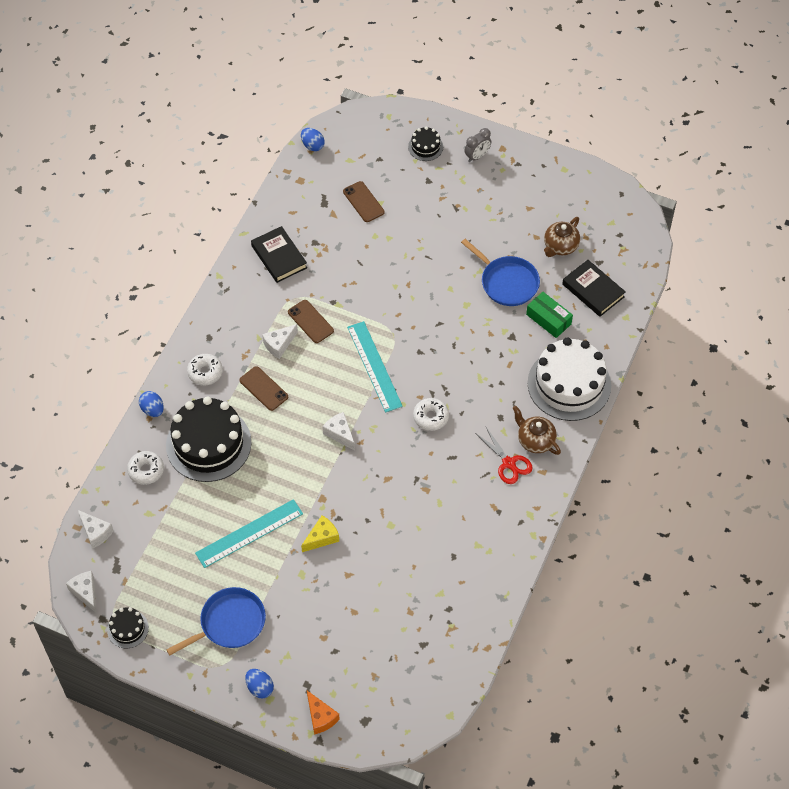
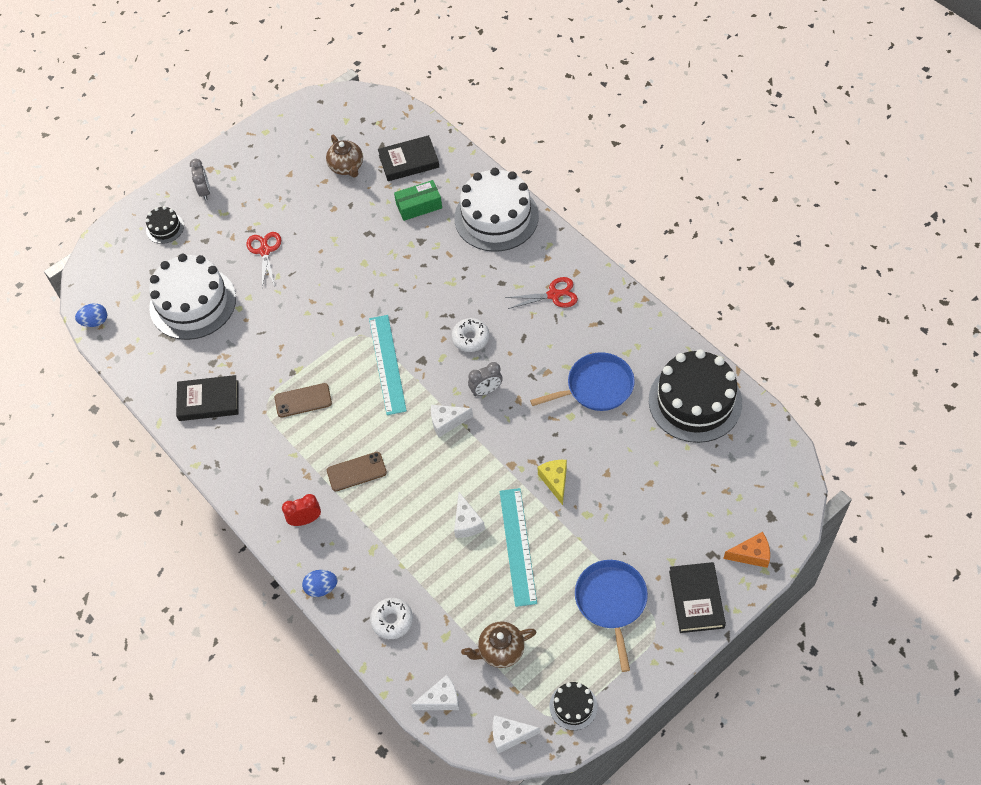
camera: 60 degrees left, 0 degrees up
(205, 372) = (305, 520): white donut -> red clock
(208, 444) = (393, 547): black cake -> black cake (695, 401)
(260, 687) = (696, 599): blue egg -> black book
(279, 345) = (313, 438): white cheese -> white cheese (467, 522)
(363, 202) = (193, 303): brown phone -> white cake
(374, 366) = (387, 364): turquoise ruler -> turquoise ruler turned 75 degrees clockwise
(384, 450) = (486, 390): none -> grey clock
(440, 227) = (265, 251): none -> red scissors
(507, 282) = (360, 222): blue pan -> blue pan (596, 387)
(535, 440) = (540, 265): brown teapot -> brown teapot (500, 650)

